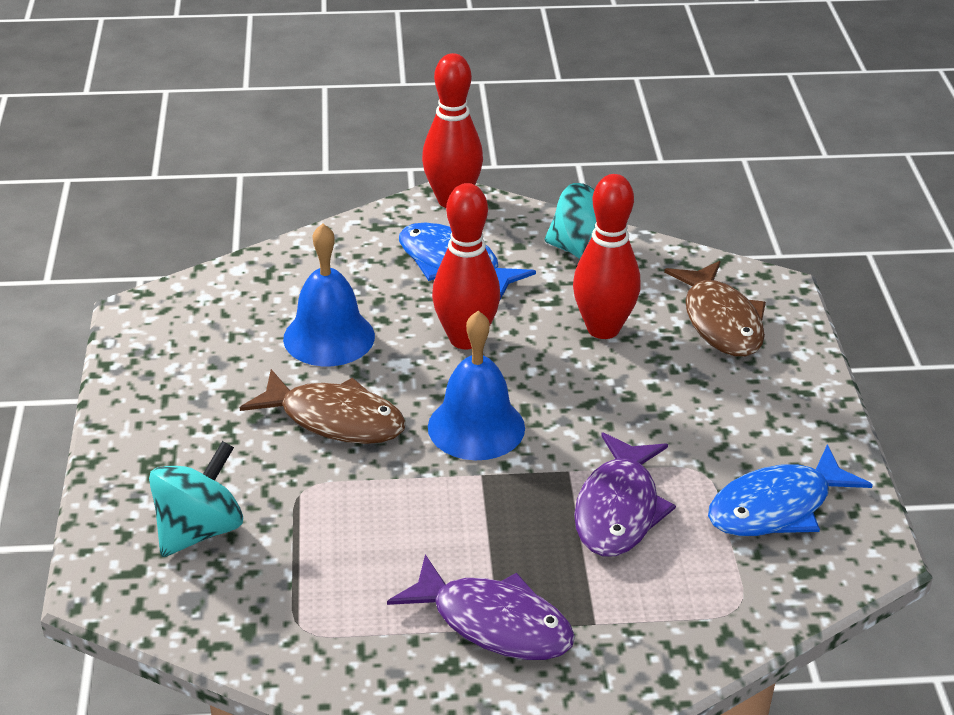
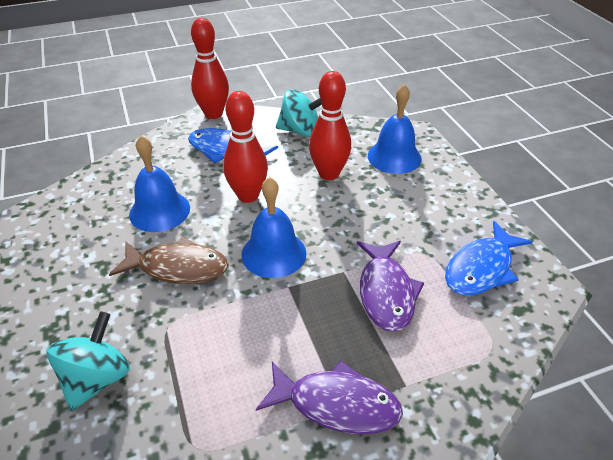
camera: 15 degrees left, 5 degrees up
(721, 321) = (394, 157): brown fish -> blue bell

